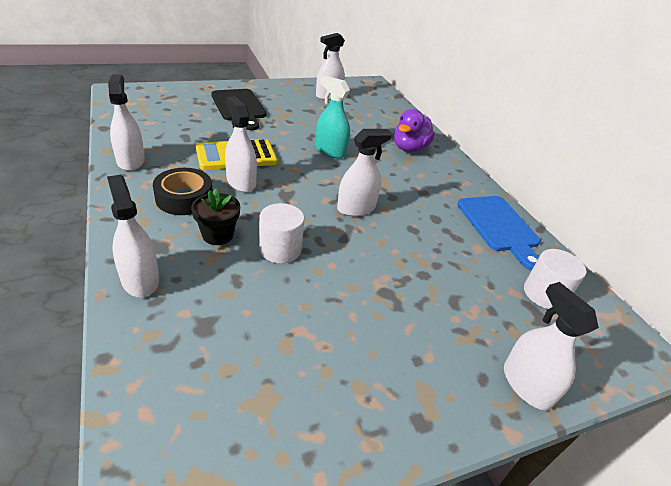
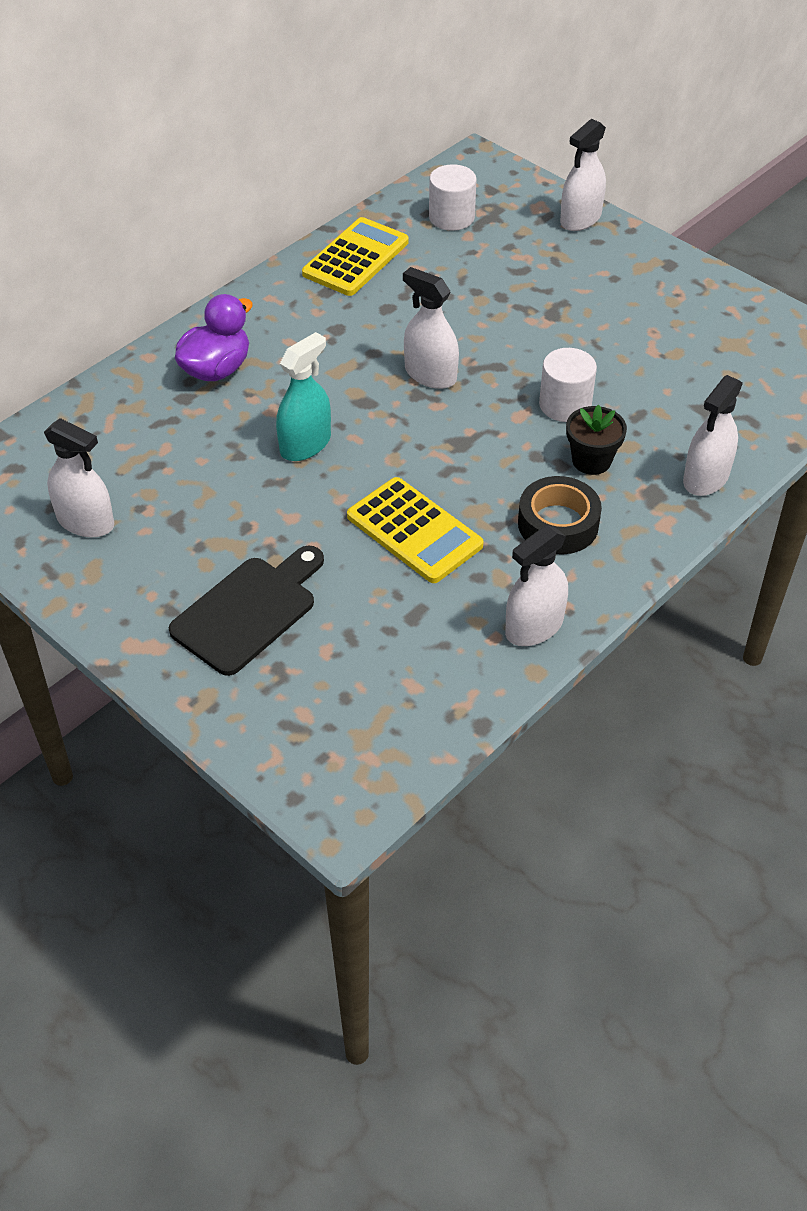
camera: 110 degrees left, 10 degrees up
(241, 182) = (474, 493): white spray bottle -> none
(330, 151) = (305, 444): turquoise spray bottle -> turquoise spray bottle turned 150 degrees counterclockwise
(409, 148) = (216, 369): purple duck -> purple duck turned 60 degrees counterclockwise
(499, 226) = (356, 258): blue cutting board -> yellow calculator

